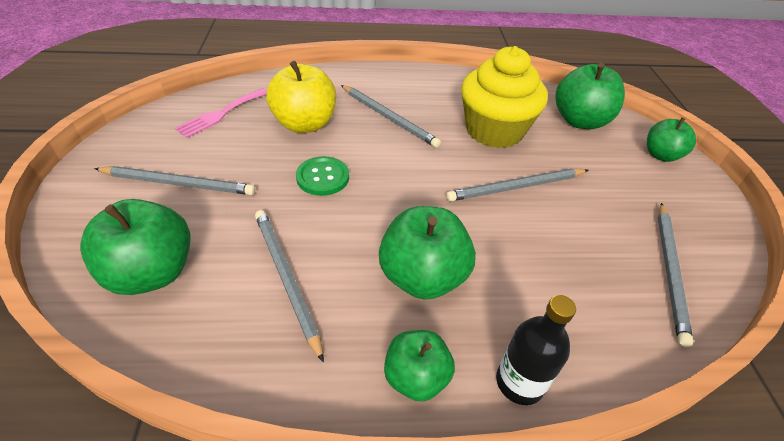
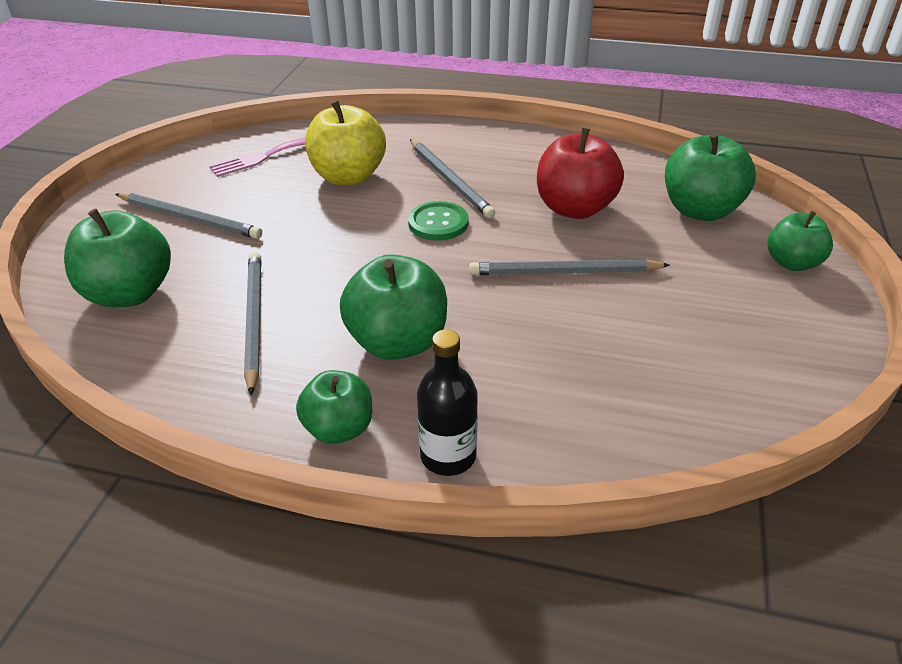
camera: 20 degrees right, 5 degrees down
(322, 177) = (340, 232): green button -> green button (438, 223)
(494, 130) = (574, 208): yellow cupcake -> red apple
(670, 271) = (709, 389): grey pencil -> none

